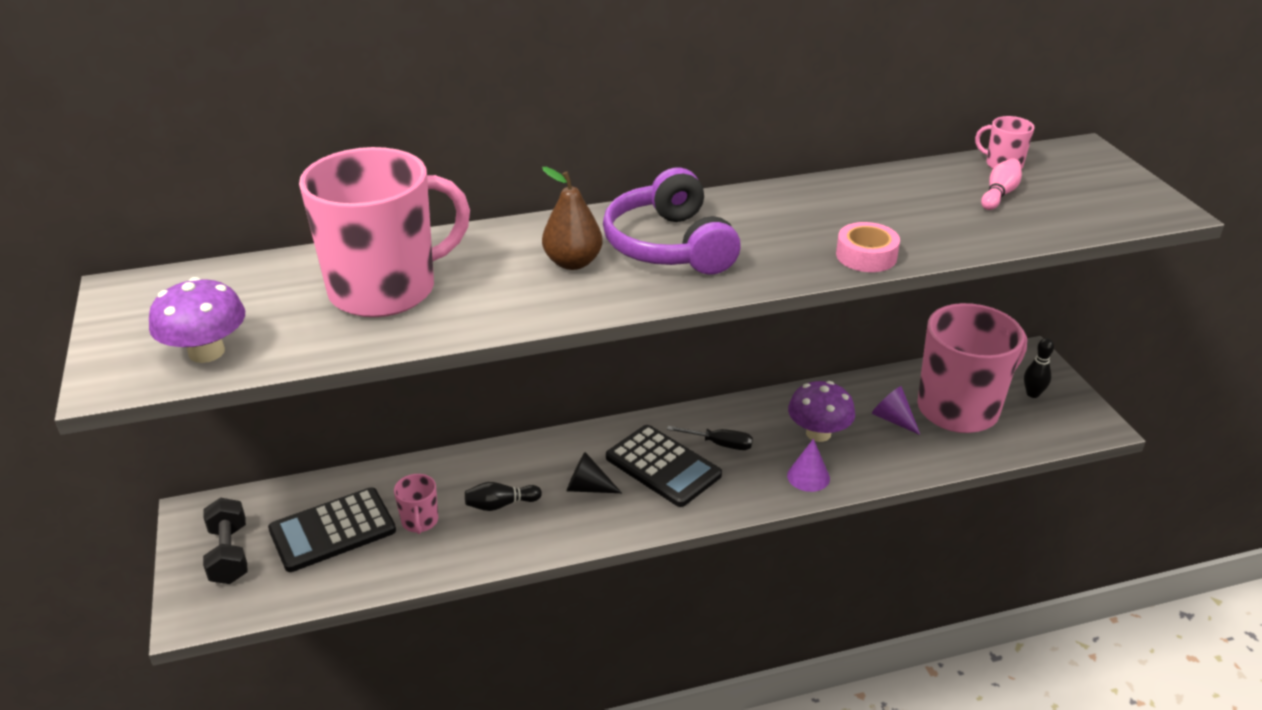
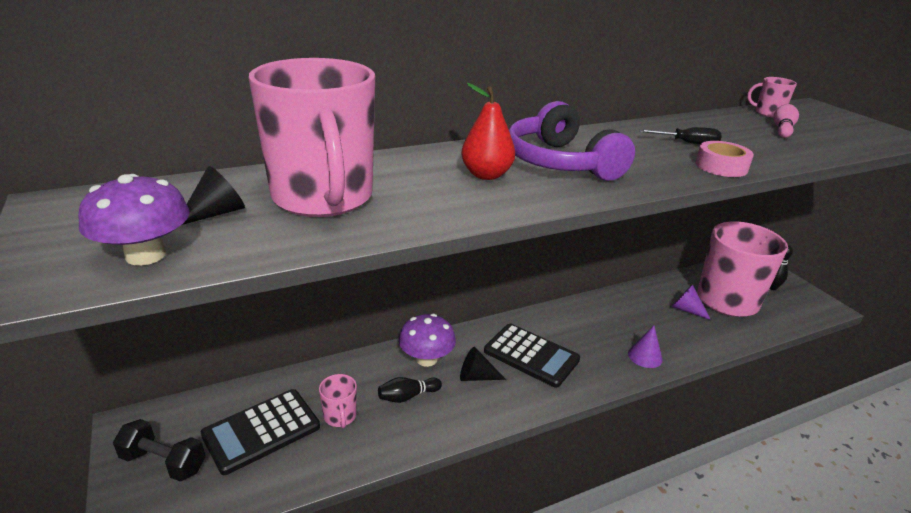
camera: 10 degrees left, 5 degrees down
(229, 554) = (164, 462): black dumbbell -> black dumbbell turned 45 degrees counterclockwise
(276, 306) = (216, 213): none -> black cone
(385, 289) = (323, 198): pink mug -> pink mug turned 105 degrees clockwise
(573, 262) = (486, 175): brown pear -> red pear
(719, 444) = (568, 335): black screwdriver -> black screwdriver (687, 143)
(818, 433) = (638, 323): purple mushroom -> purple mushroom (426, 359)

